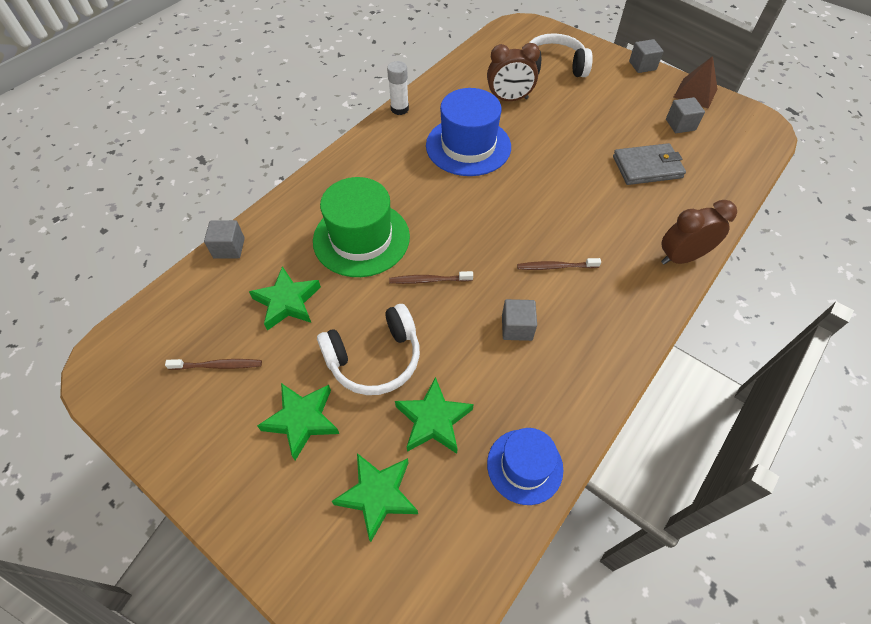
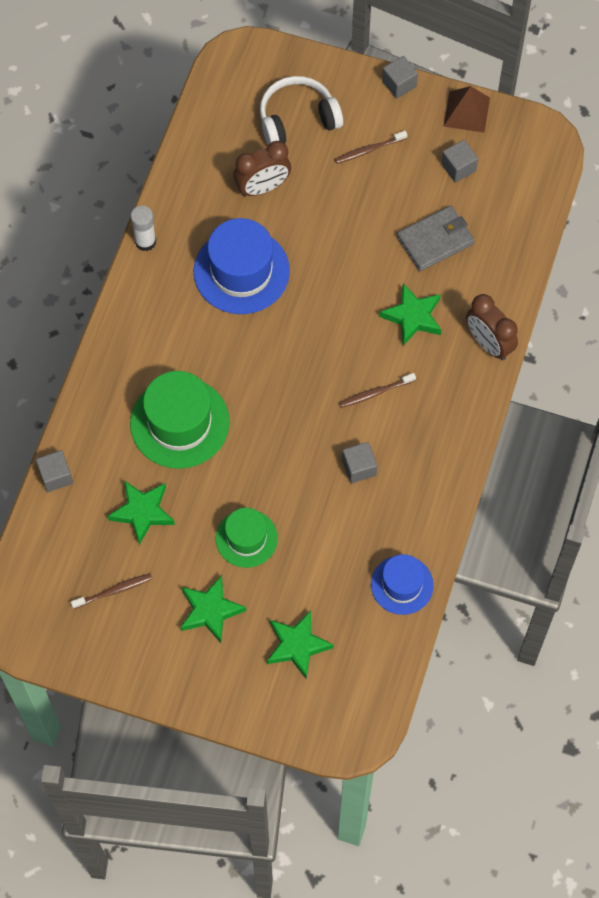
camera: 20 degrees left, 10 degrees up
(374, 358) = (246, 538): white headphones -> green hat
(428, 280) = (262, 447): brown toothbrush -> brown toothbrush (368, 150)
(433, 420) = (317, 573): green star -> green star (413, 317)
(681, 257) = (489, 344): brown clock -> brown clock turned 90 degrees counterclockwise

